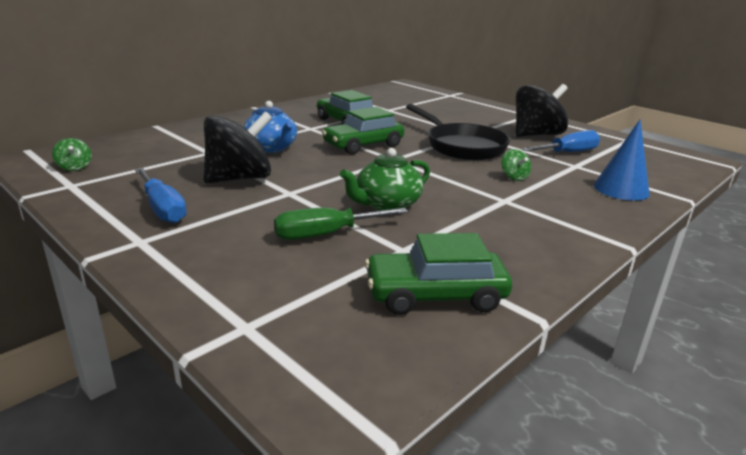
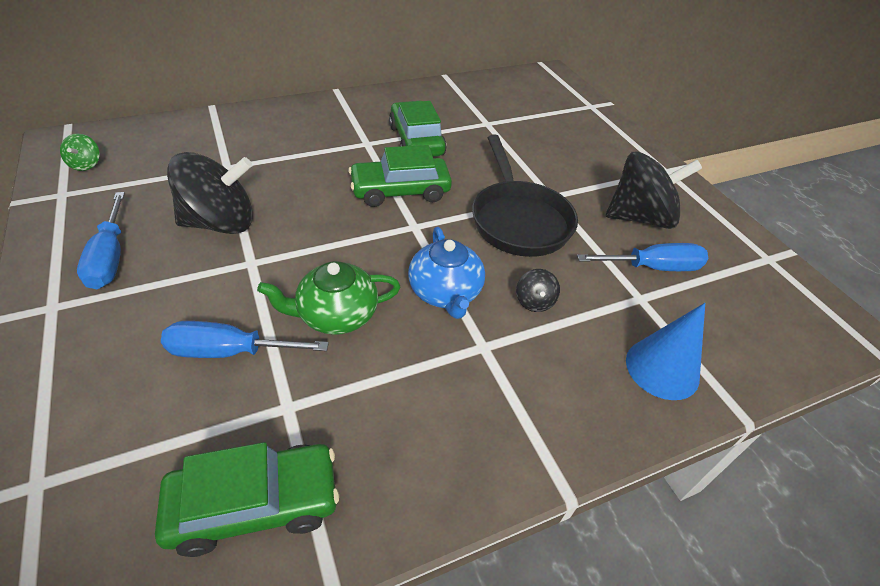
camera: 20 degrees right, 20 degrees up
(271, 148) = (295, 173): blue teapot -> blue teapot (445, 292)
(326, 234) = (229, 351): green screwdriver -> blue screwdriver
(435, 295) = (255, 504): green car -> green car turned 150 degrees clockwise
(514, 177) = (534, 302): green spinning top -> black spinning top

